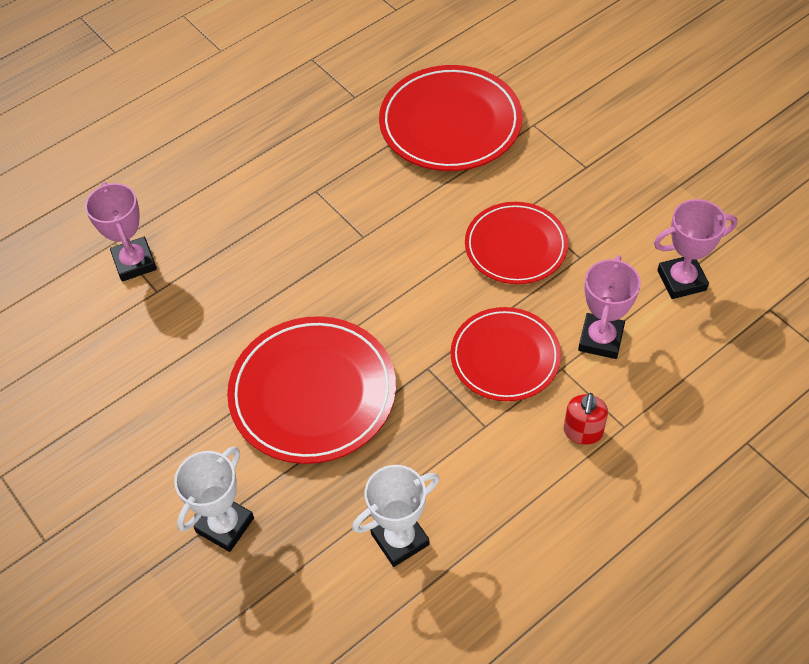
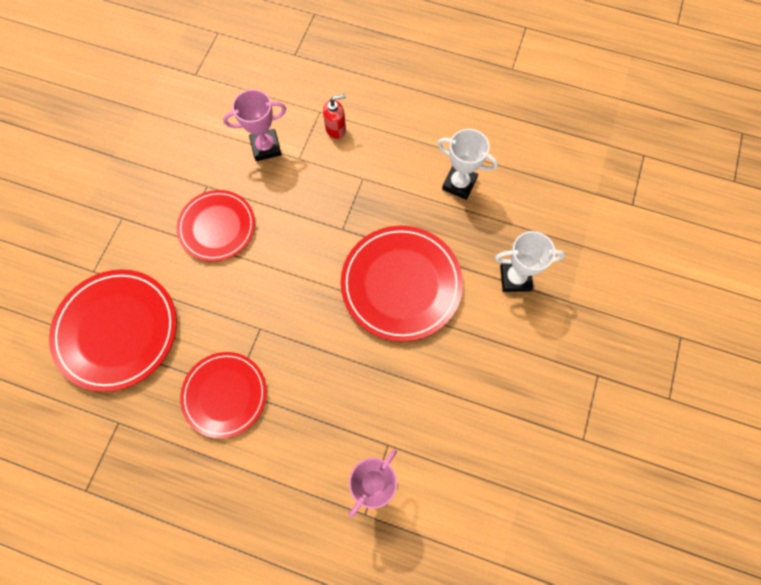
camera: 125 degrees left, 15 degrees up
(505, 357) = (309, 191): red plate -> red plate (225, 395)
(681, 280) = (196, 124): pink trophy -> none

